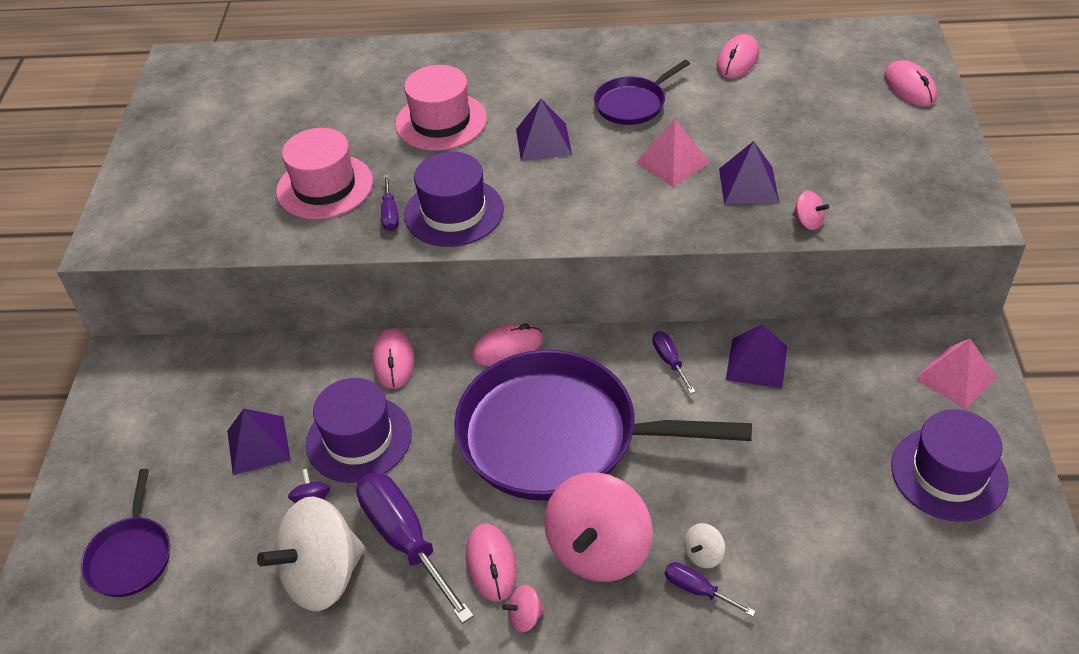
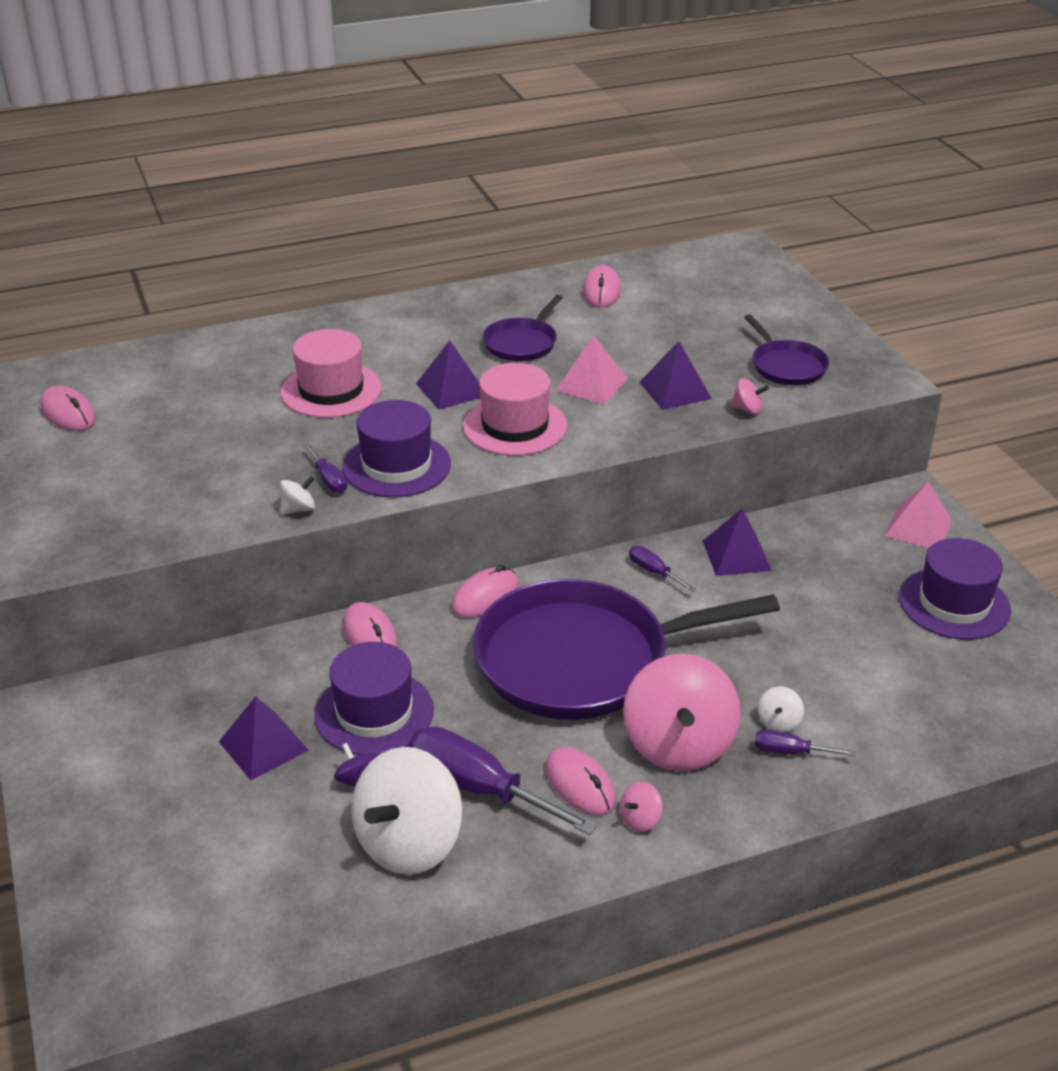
camera: 25 degrees left, 10 degrees down
(131, 556) = (176, 886): purple pan -> purple pan (786, 366)
(325, 187) = (239, 469): pink hat -> pink hat (515, 426)
(350, 238) = (298, 509): none -> white spinning top
(910, 87) = (773, 289): pink mouse -> pink mouse (68, 413)

